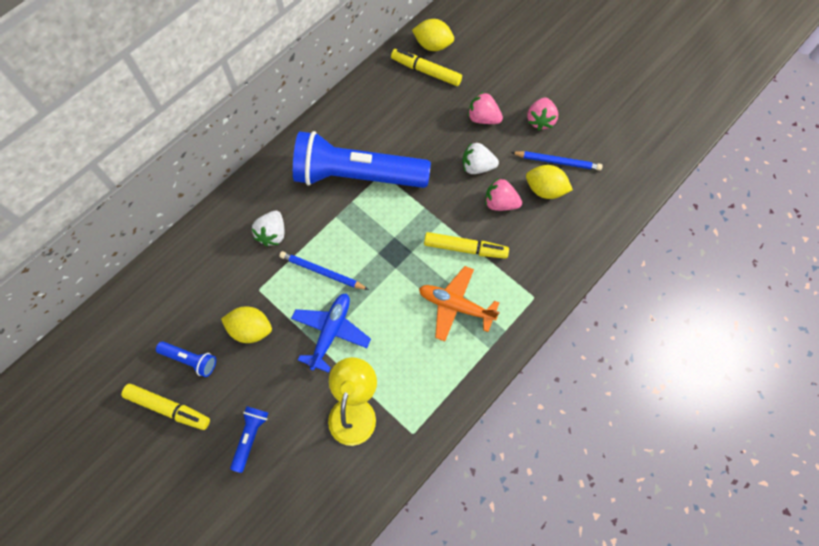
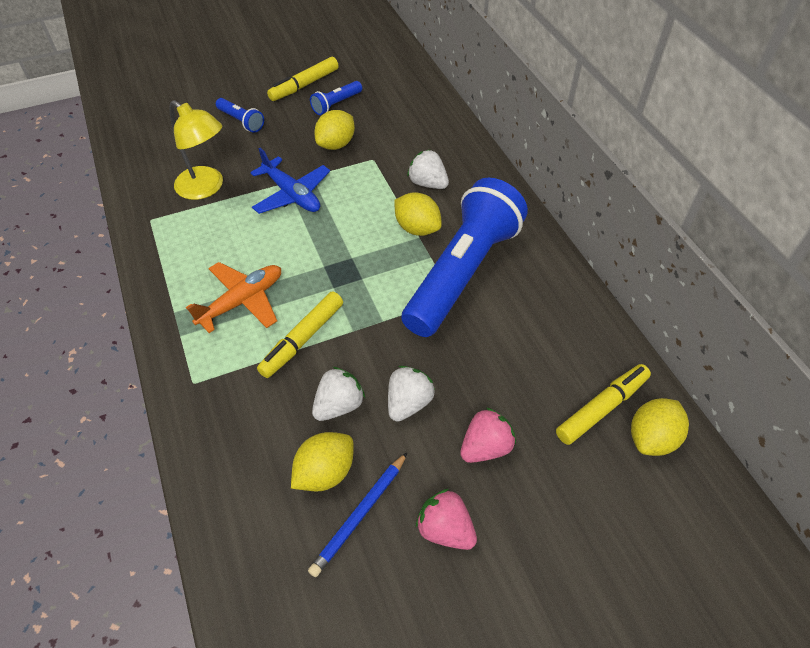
camera: 115 degrees right, 15 degrees down
(322, 272) = (360, 207): blue pencil -> none
(327, 221) = (417, 228): none -> yellow lemon
(500, 203) = (339, 405): pink strawberry -> white strawberry

